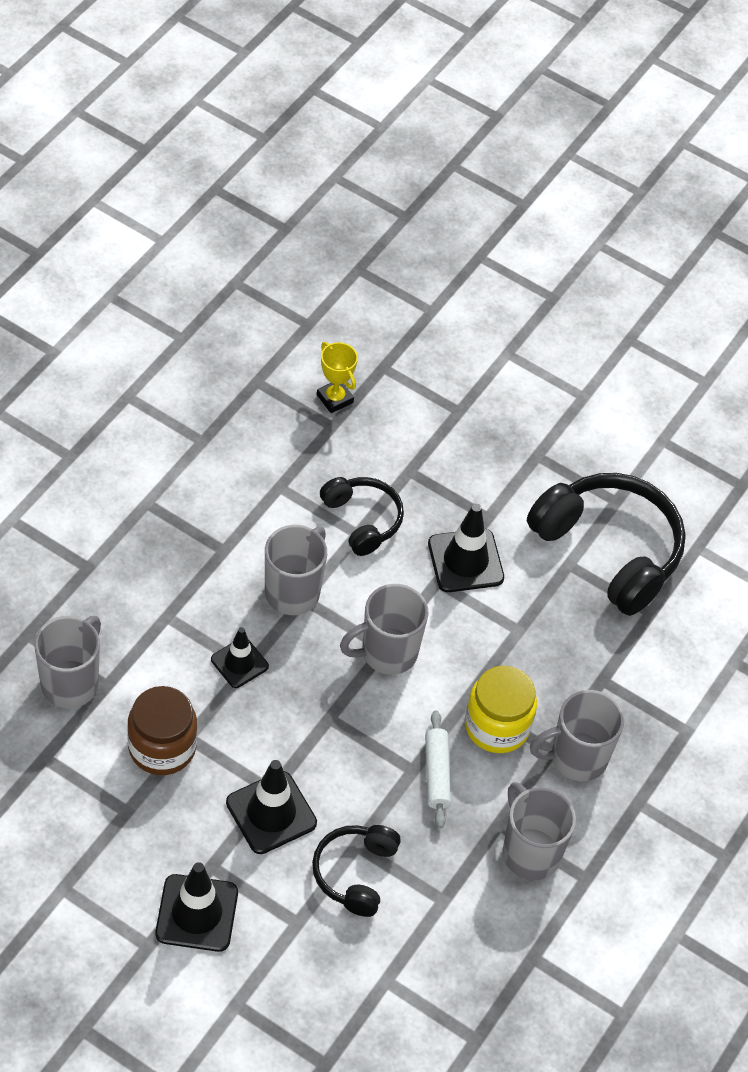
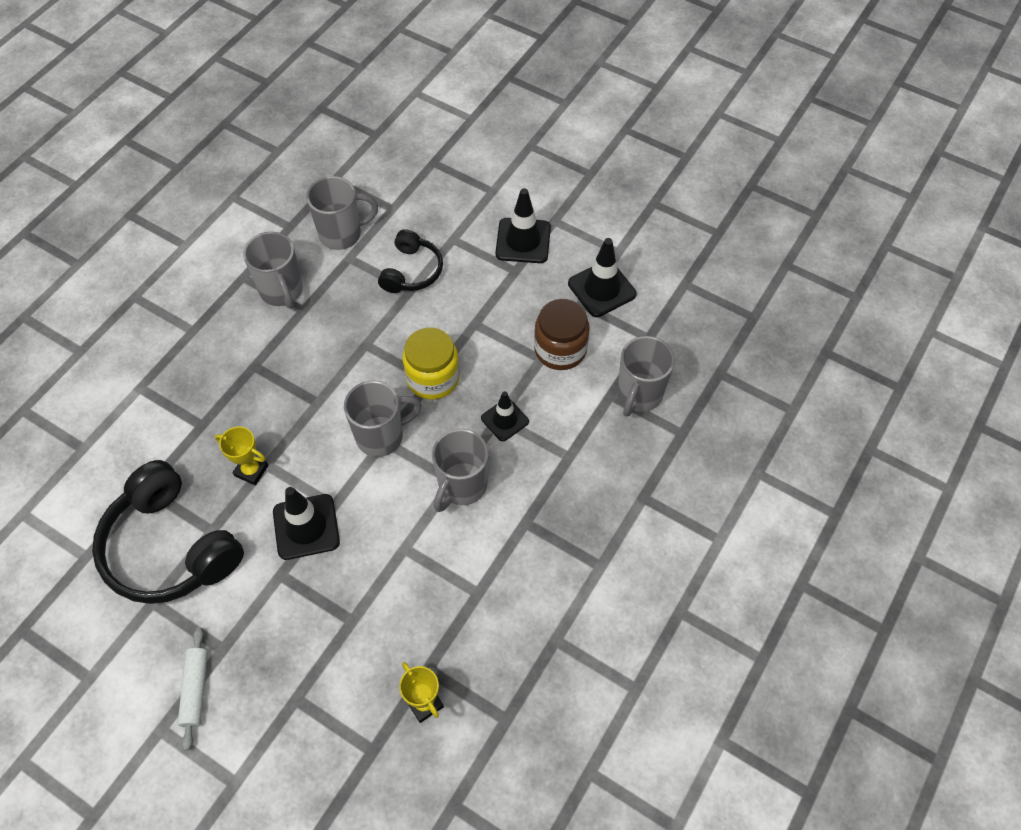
camera: 175 degrees left, 5 degrees up
(271, 813) = (474, 308): black traffic cone -> black traffic cone (602, 289)
(362, 520) = (399, 562): black headphones -> none
(436, 774) = (347, 342): white rolling pin -> white rolling pin (196, 689)
(497, 726) = (295, 381): yellow jar -> yellow jar (433, 378)
(534, 624) = (251, 470): none -> yellow trophy
(576, 758) = (235, 360): grey mug -> grey mug (342, 234)

